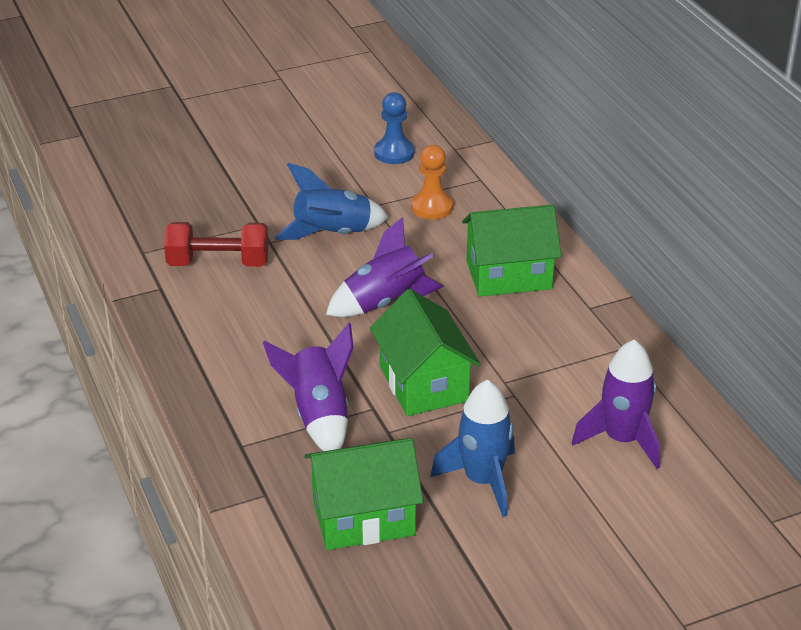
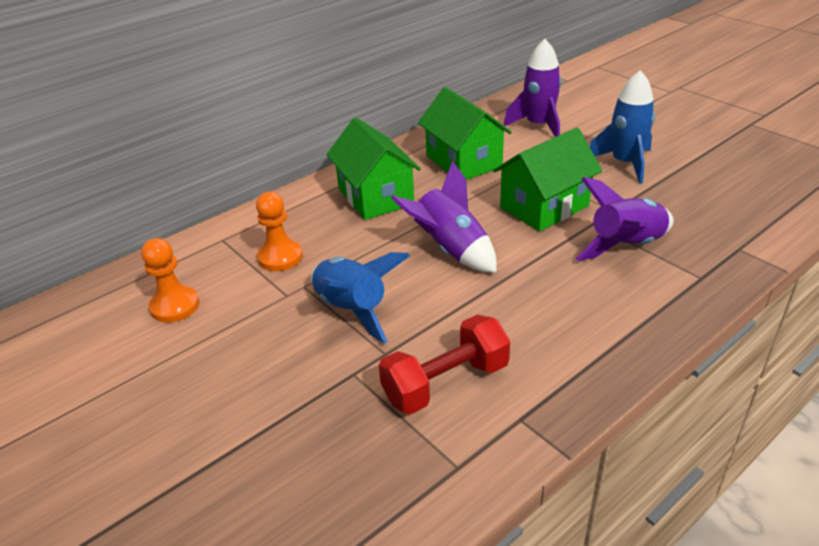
camera: 105 degrees left, 0 degrees up
(218, 263) = (445, 383): red dumbbell -> red dumbbell turned 75 degrees clockwise
(363, 517) = (710, 200): green house -> green house (463, 161)
(394, 153) = (175, 306): blue pawn -> orange pawn

